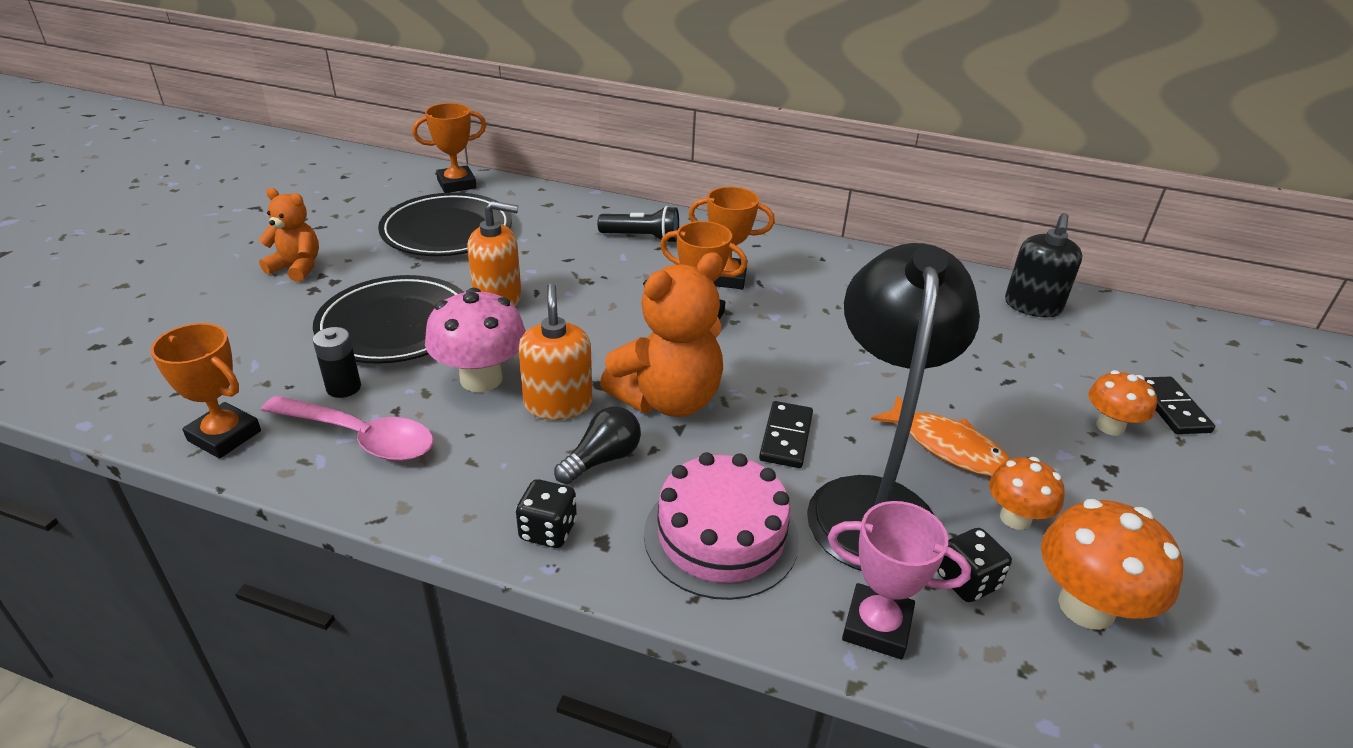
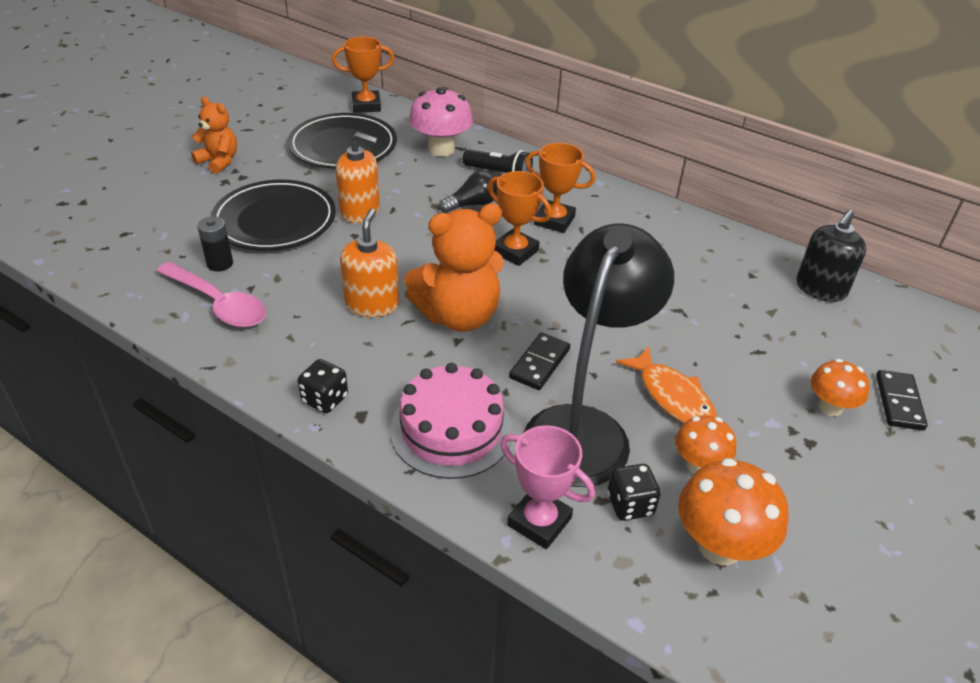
camera: 15 degrees right, 5 degrees up
(224, 436) = (126, 286): orange trophy -> none
(481, 379) = (322, 274): pink mushroom -> pink mushroom (441, 149)
(602, 459) = (387, 353): black light bulb -> black light bulb (472, 204)

